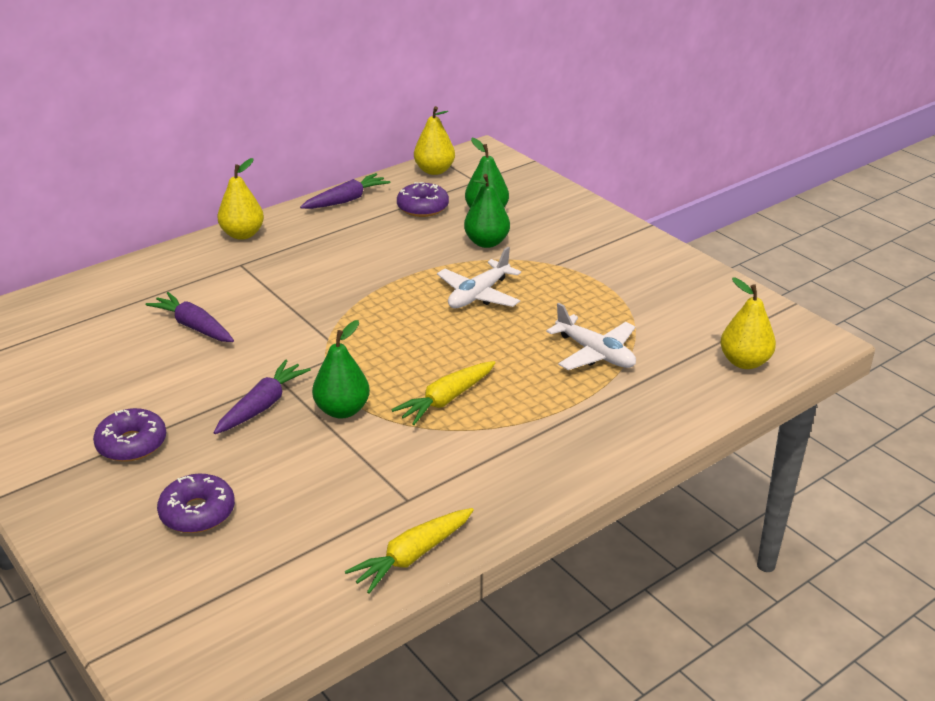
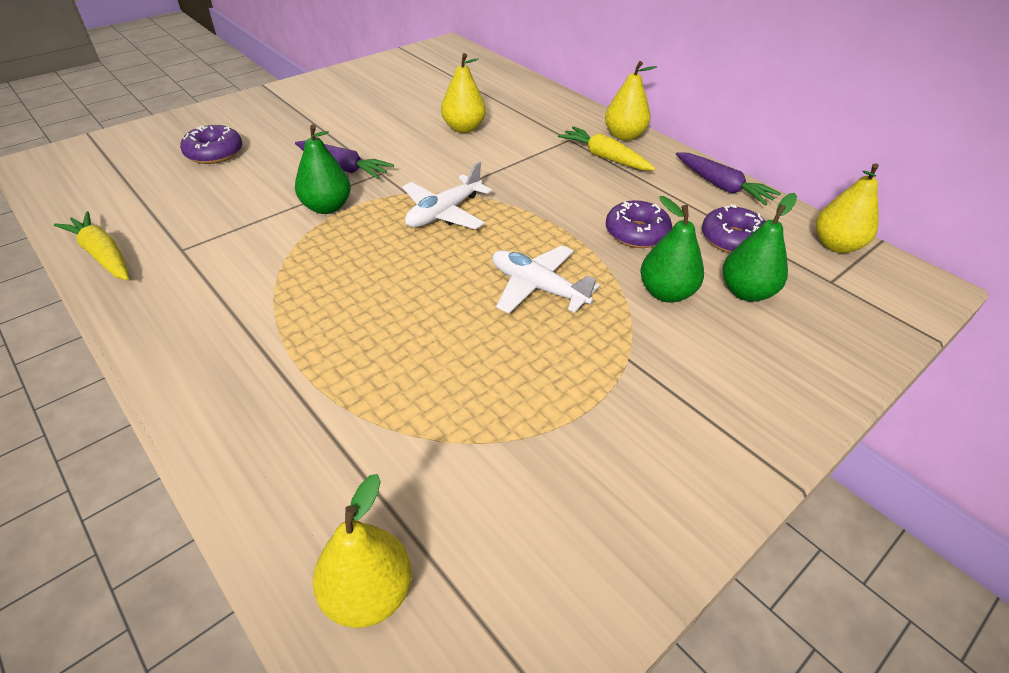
camera: 85 degrees right, 10 degrees up
(132, 444) = (307, 121): purple donut -> purple donut (636, 233)
(194, 327) = (463, 128): purple carrot -> yellow pear
(446, 399) = (330, 268): yellow carrot -> yellow carrot (604, 157)
(595, 353) = (407, 393): white plane -> white plane (444, 213)

